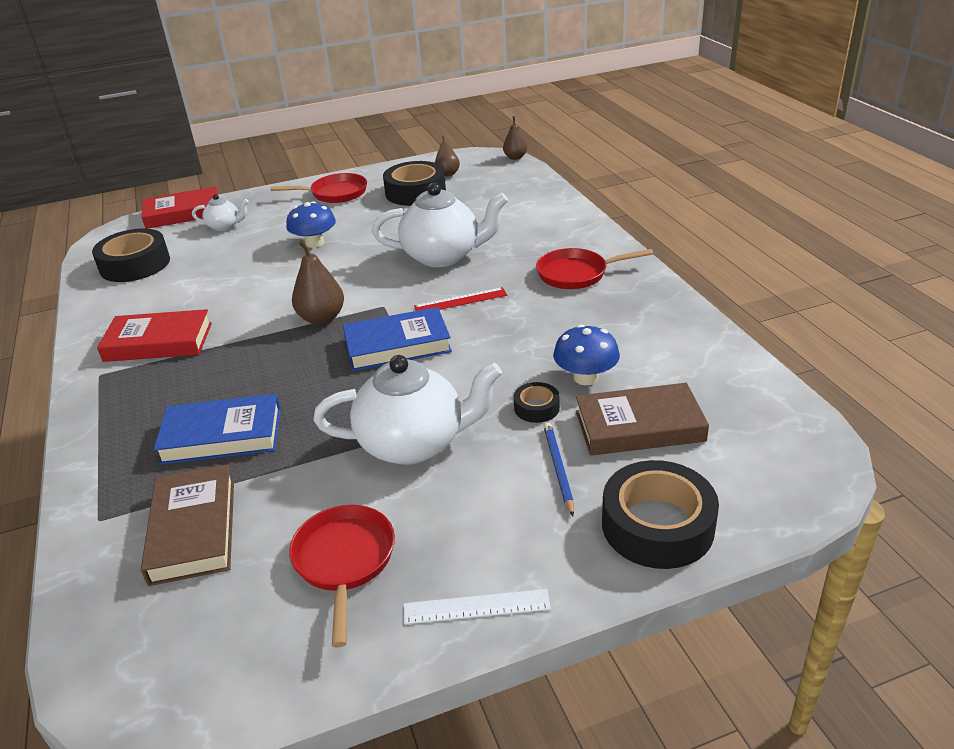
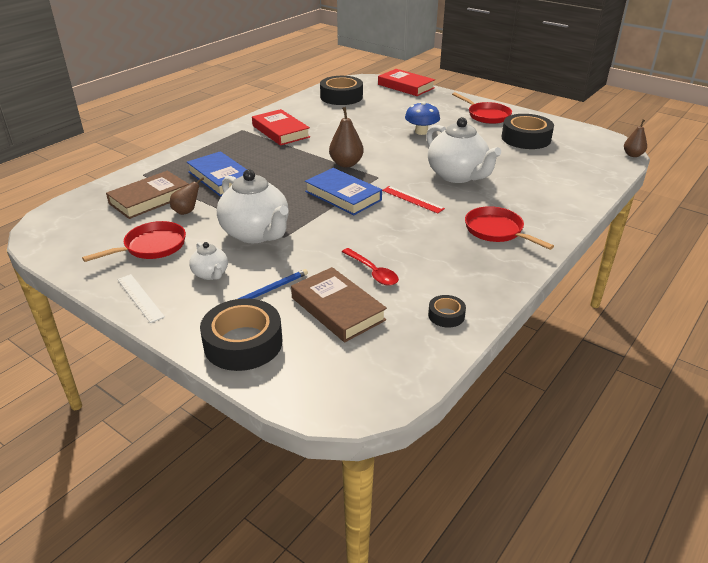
camera: 55 degrees right, 0 degrees up
(225, 226) = (406, 101): white teapot -> white teapot (211, 274)
(447, 173) = (568, 140): brown pear -> brown pear (186, 211)
(536, 408) = (323, 263): black tape -> black tape (446, 315)
(585, 377) = (372, 272): blue mushroom -> red spoon

